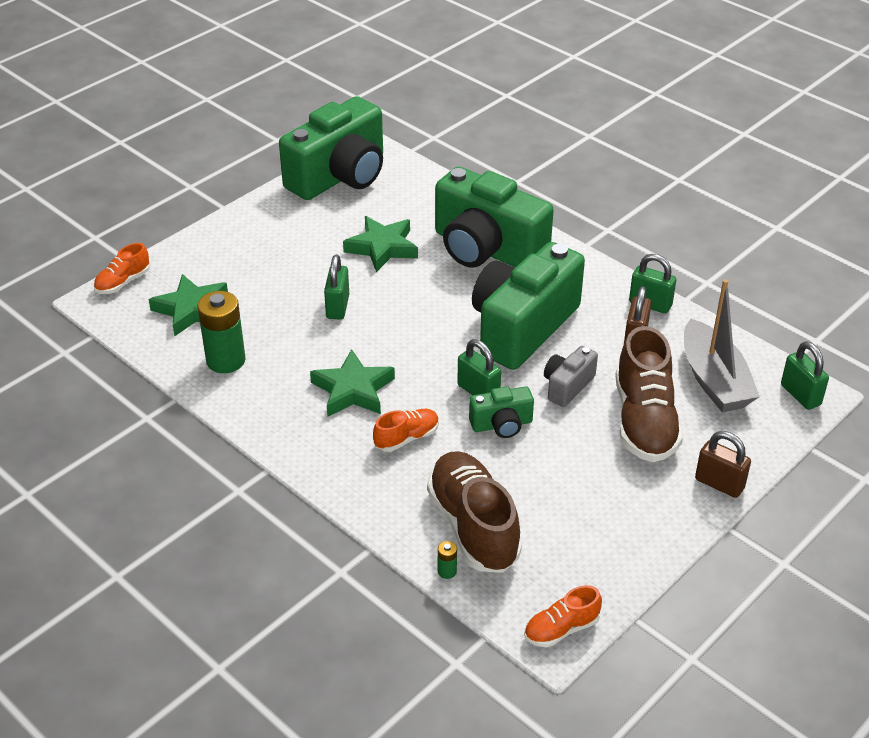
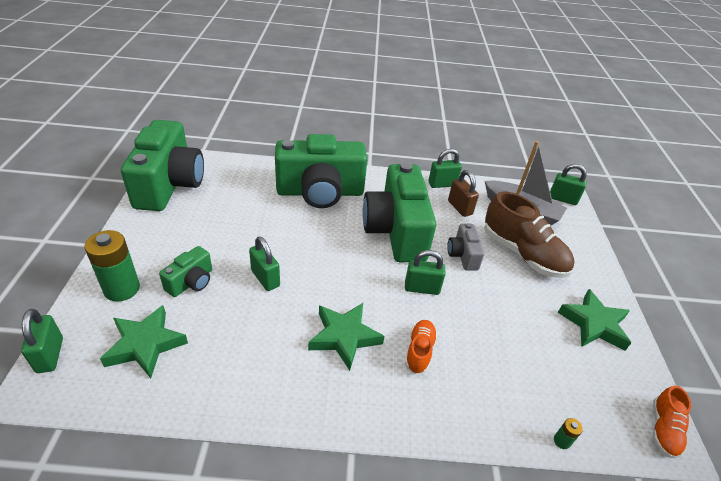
camera: 45 degrees left, 0 degrees up
(123, 282) = (50, 355): orange shoe -> green padlock
(226, 360) = (220, 373): green battery -> green battery (122, 289)
(382, 248) = (252, 220): green star -> green star (594, 324)
(473, 526) = (532, 390): brown shoe -> none
(501, 424) = (460, 303): green camera -> green camera (191, 282)
(719, 484) = (598, 270): brown padlock -> none

